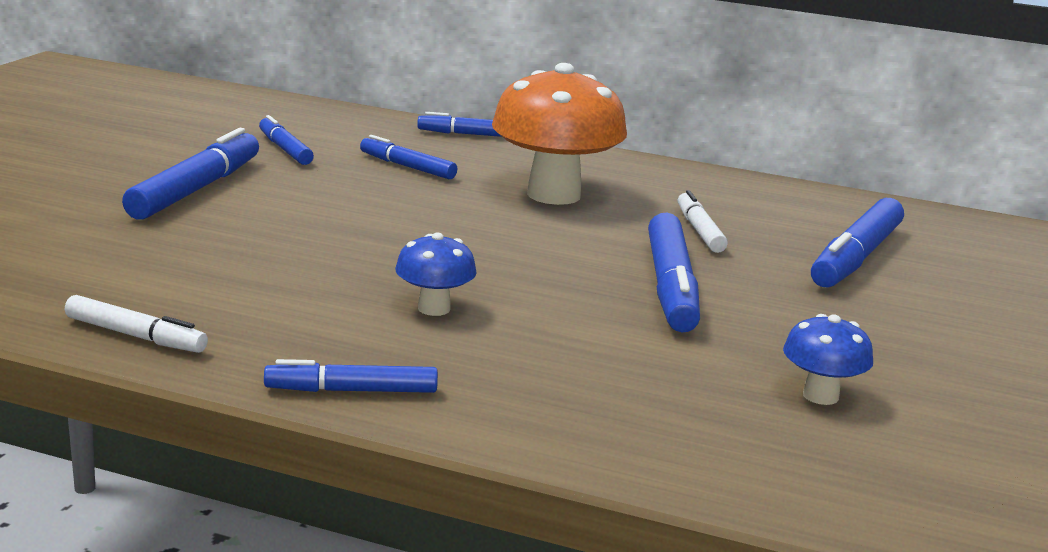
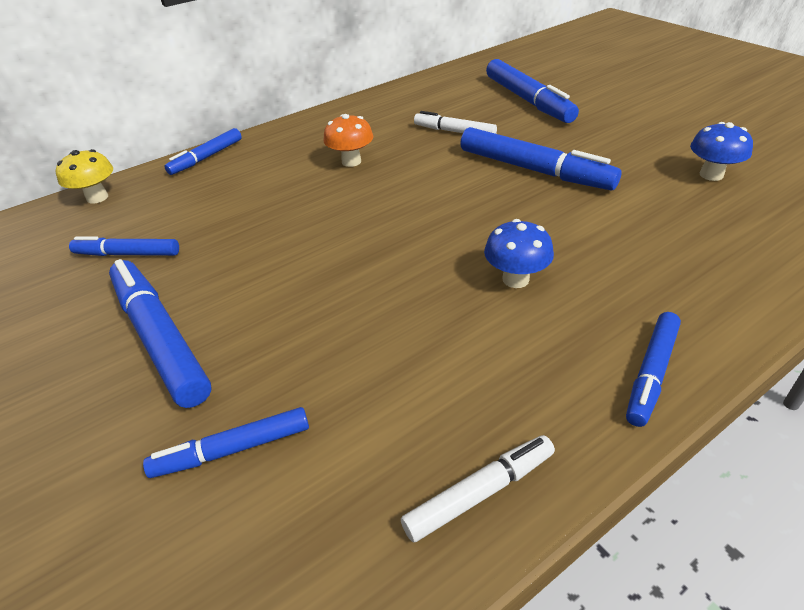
camera: 50 degrees left, 20 degrees up
(349, 115) = (97, 197): none -> yellow mushroom
(407, 167) = (236, 204): blue marker -> blue marker (232, 449)
(553, 195) = (351, 161): orange mushroom -> orange mushroom, size x0.48

